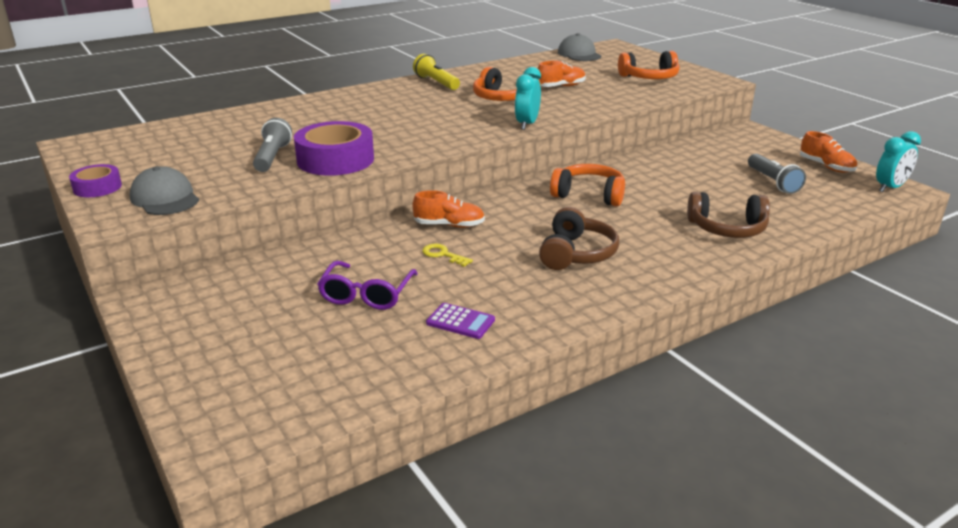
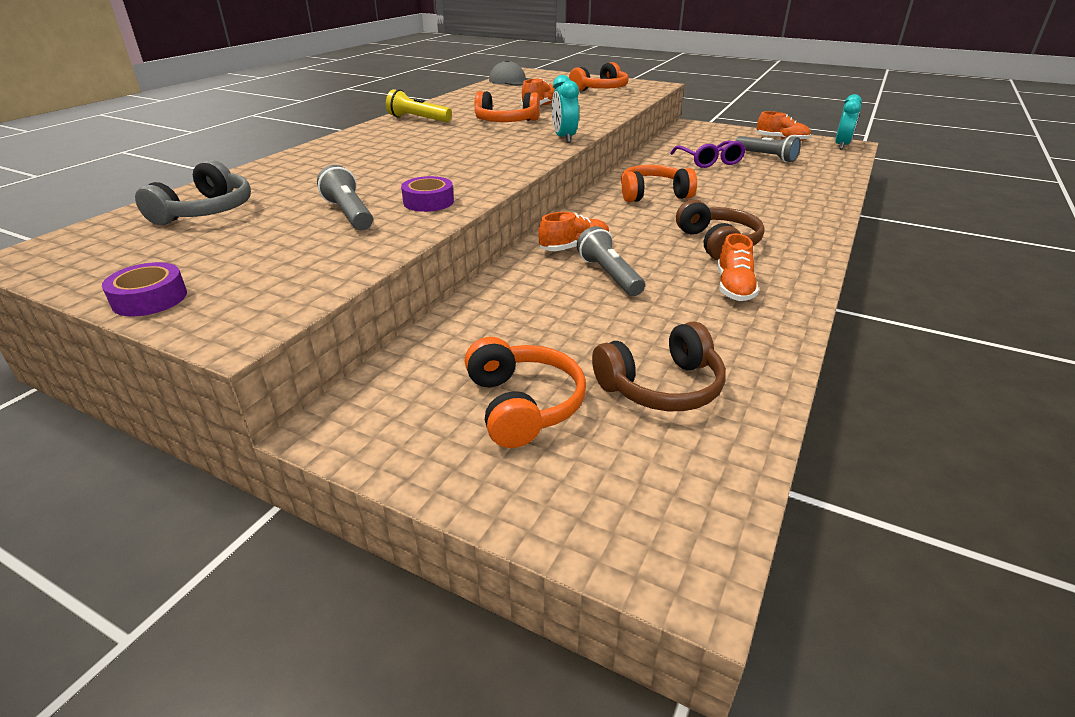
camera: 30 degrees left, 5 degrees up
(165, 198) = (275, 287): grey cap -> none
(194, 135) = (206, 211): none -> grey headphones
(256, 324) = (523, 405): none -> orange headphones
(335, 160) = (428, 202): purple tape -> purple tape, size x0.55
(366, 294) = (594, 334): purple glasses -> purple glasses (709, 161)
(443, 255) = (609, 275): yellow key -> grey flashlight
(460, 321) = (718, 330): purple calculator -> none
(527, 294) = (734, 287): none -> orange shoe
(727, 229) = (791, 196): brown headphones -> brown headphones (661, 386)

